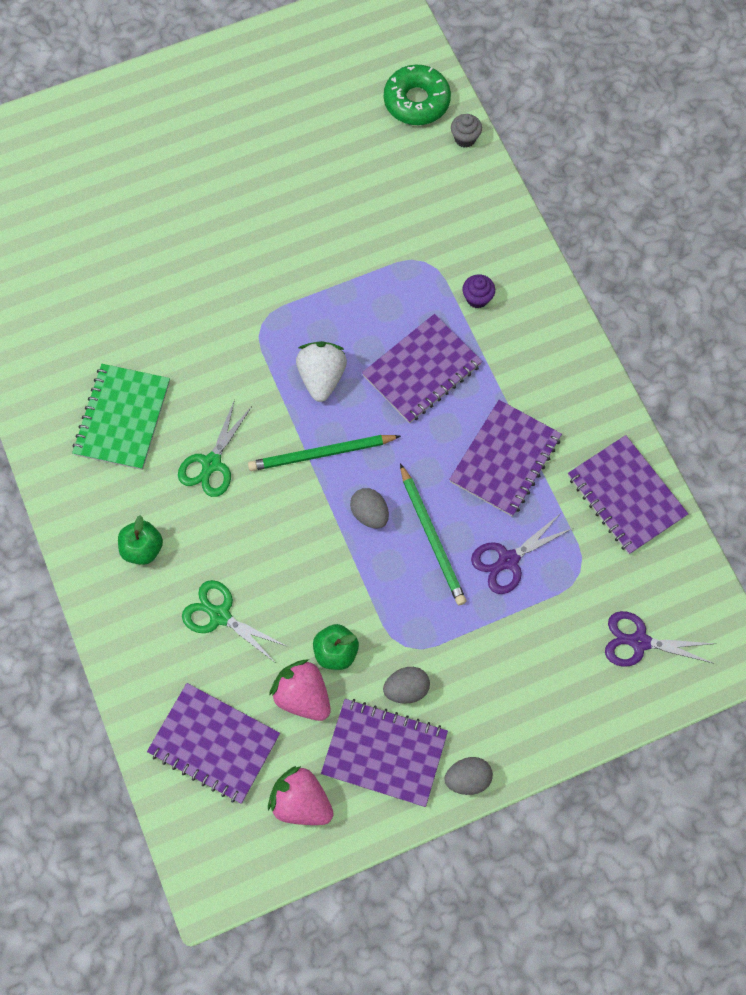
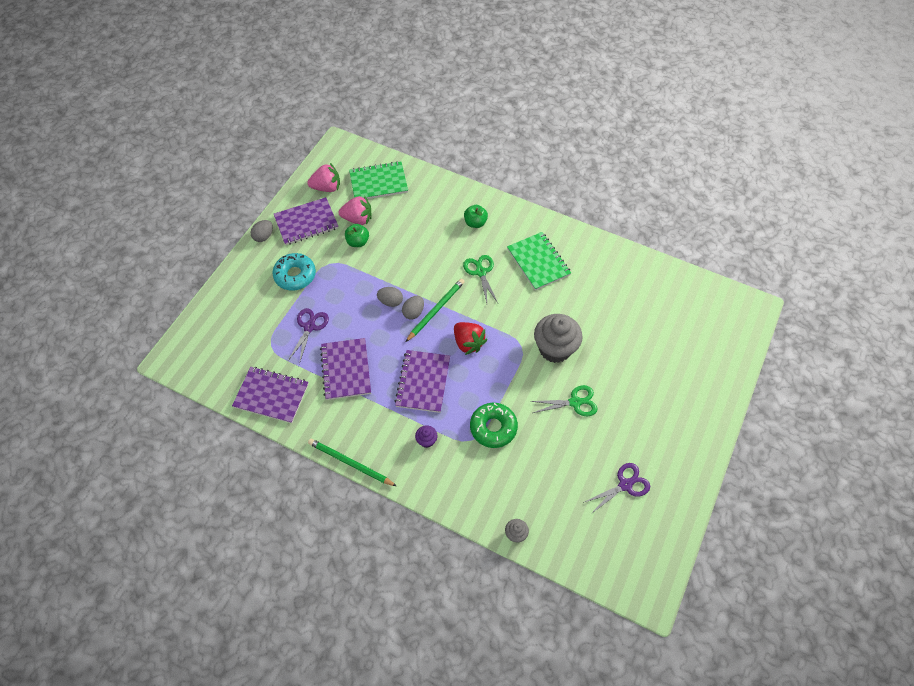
camera: 140 degrees right, 10 degrees down
(214, 744) = (378, 182): purple notebook -> green notebook
(220, 616) = (418, 222): green scissors -> green scissors (575, 402)
(225, 290) = (555, 348): none -> grey cupcake
(321, 377) = (468, 343): white strawberry -> red strawberry
(406, 689) = (316, 249): grey egg -> grey egg (413, 312)
(416, 101) = (565, 536): green donut -> green donut (493, 427)
(432, 537) = (353, 312): green pencil -> green pencil (350, 463)
(469, 664) = (295, 275): none -> turquoise donut
(639, 642) = (221, 335): purple scissors -> purple scissors (625, 485)

